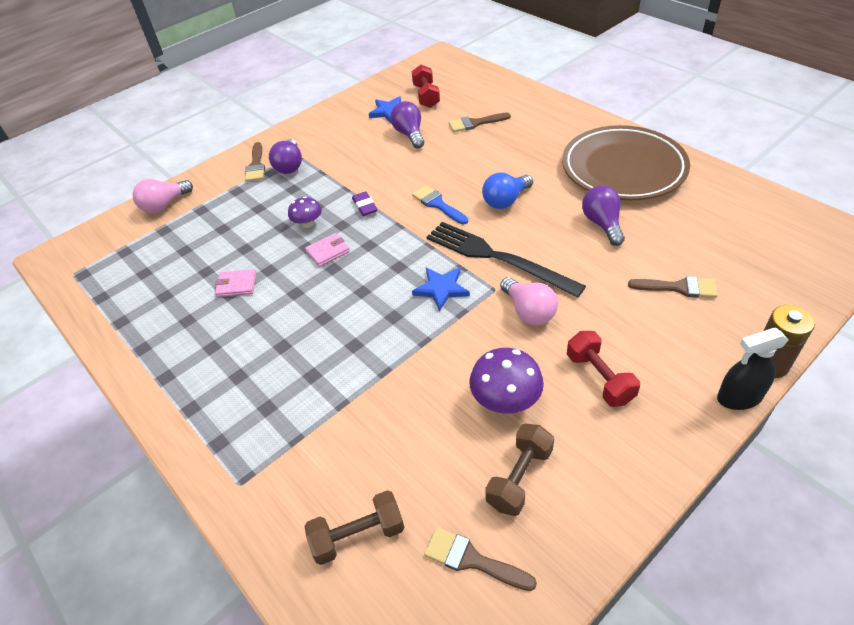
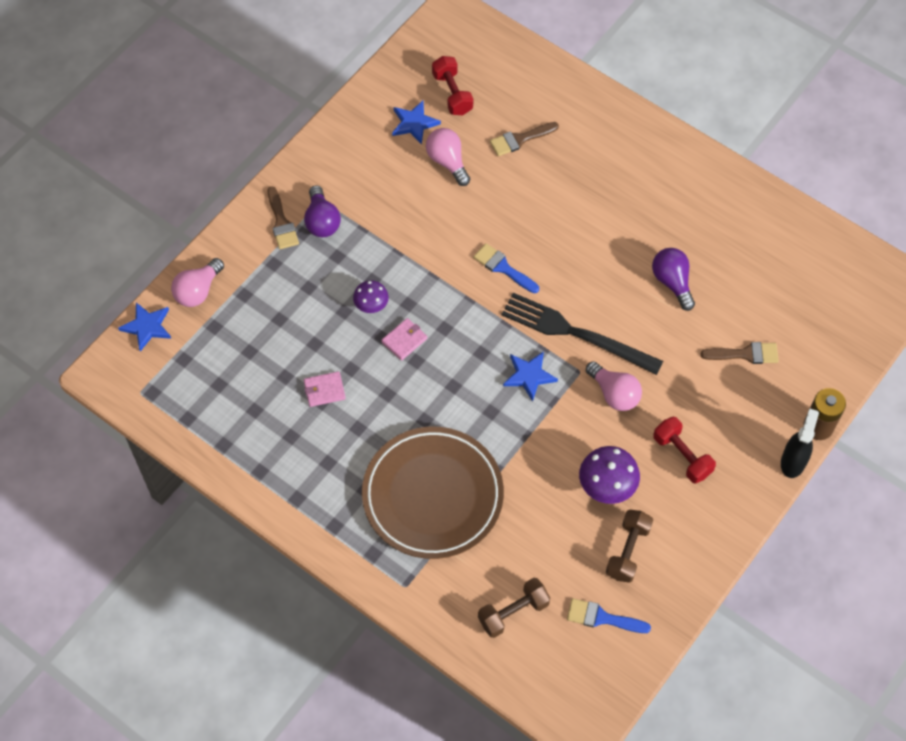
camera: 15 degrees left, 15 degrees up
(108, 227) = (147, 327): none -> blue star
(365, 206) = (425, 276): purple eraser -> none
(409, 134) = (447, 162): purple light bulb -> pink light bulb
(472, 559) = (602, 618): brown brush -> blue brush
(505, 200) = (572, 257): blue light bulb -> none
(623, 168) = (688, 203): brown plate -> brown plate (433, 495)
(739, 397) = (793, 461): black spray bottle -> black spray bottle turned 135 degrees clockwise

